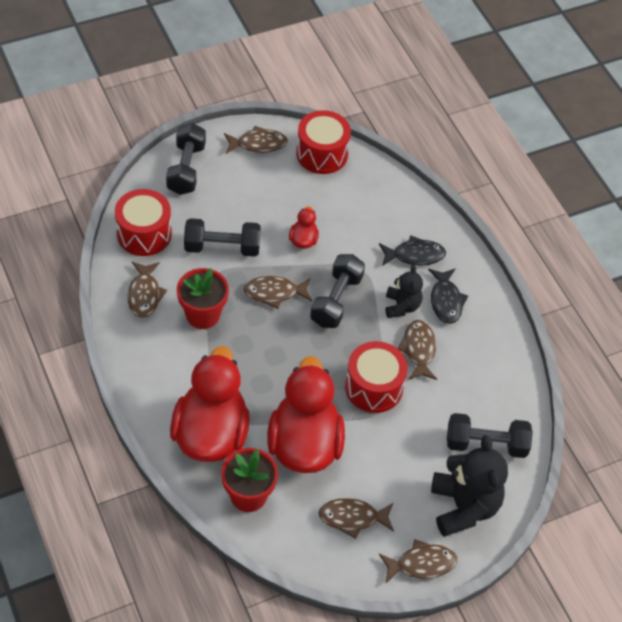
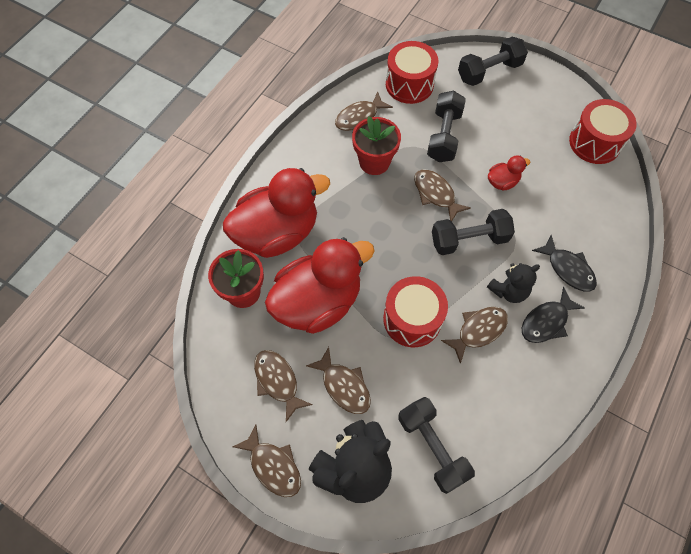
camera: 60 degrees right, 10 degrees up
(222, 247) = (444, 136): black dumbbell -> black dumbbell turned 45 degrees clockwise
(258, 144) = (558, 98): brown fish -> brown fish (344, 386)

